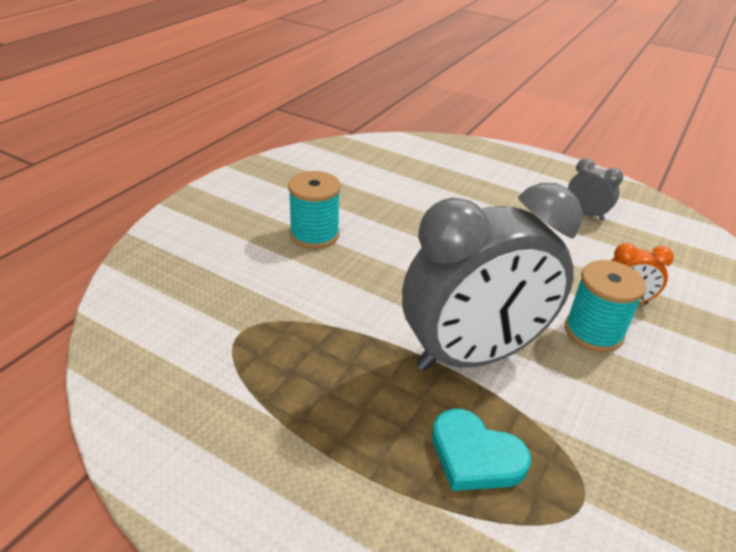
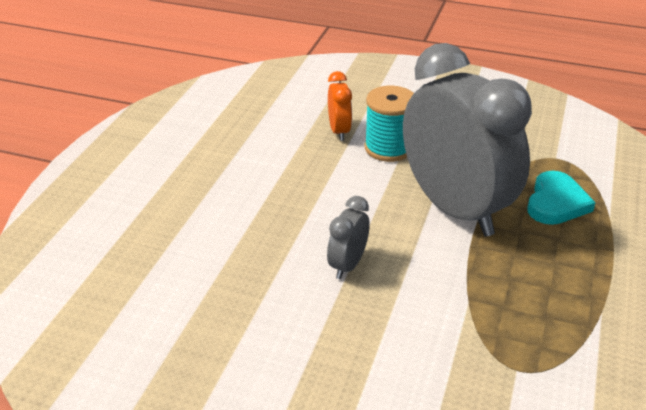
camera: 100 degrees left, 0 degrees up
(314, 235) = (315, 349): turquoise spool -> none
(585, 214) = (199, 145): grey clock -> grey clock (347, 265)

